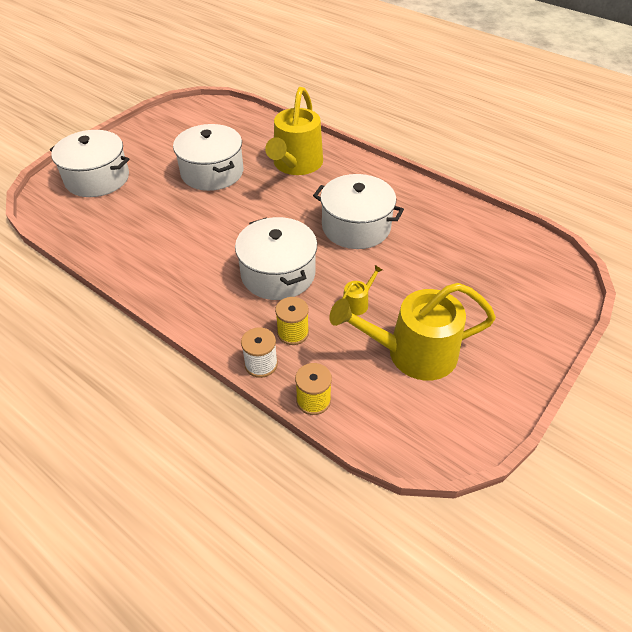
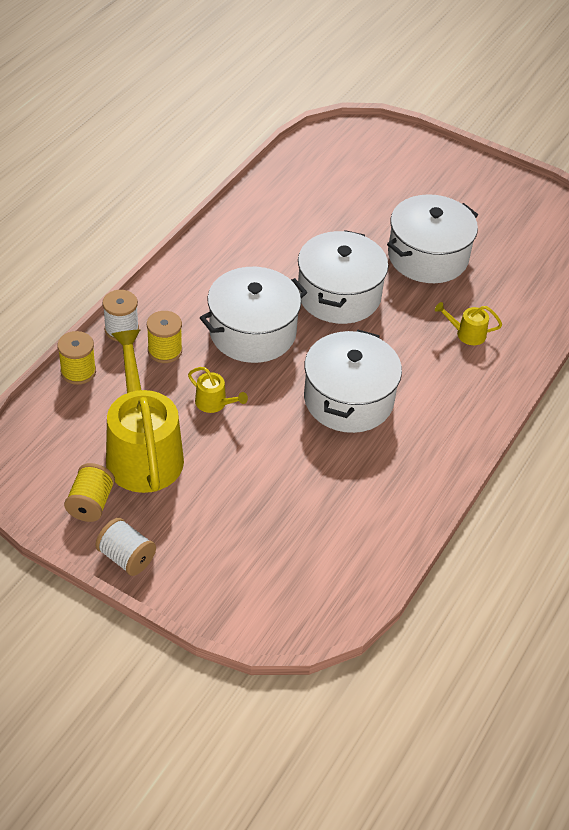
camera: 80 degrees right, 0 degrees up
(97, 178) = (390, 164): white pot -> white pot (339, 295)
(296, 164) = (467, 334): yellow watering can -> yellow watering can, size x0.42
(474, 392) = (91, 503): none -> yellow spool
(528, 368) = (126, 557): none -> white spool

